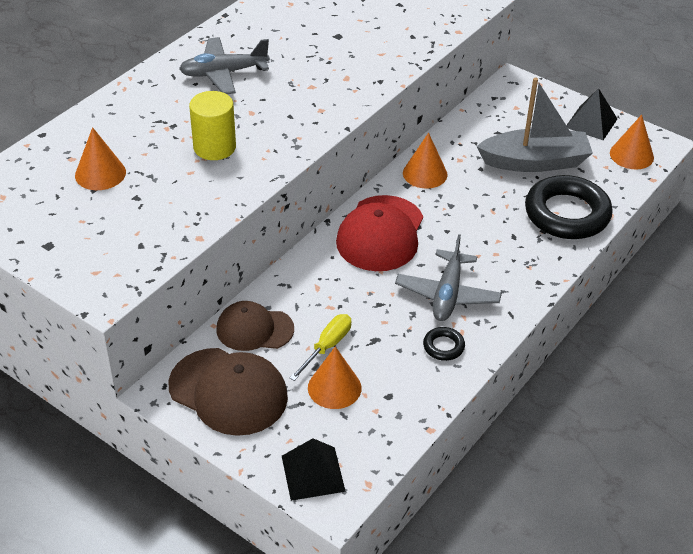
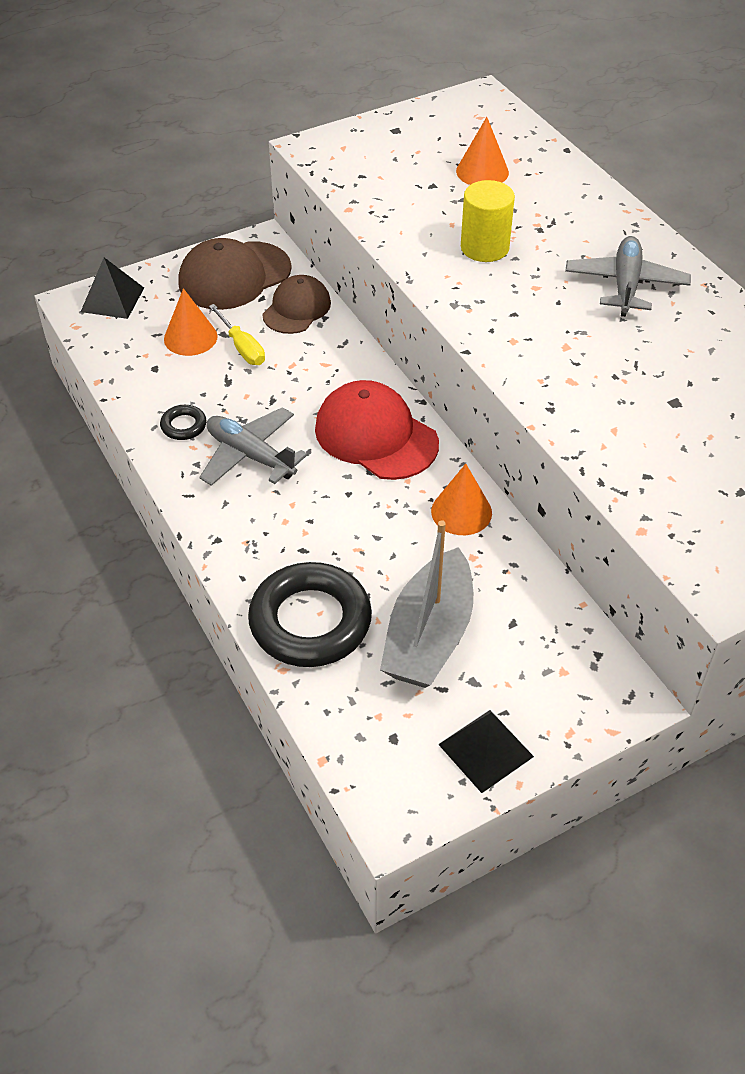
camera: 115 degrees right, 5 degrees up
(631, 155) = (387, 763): orange cone -> none

